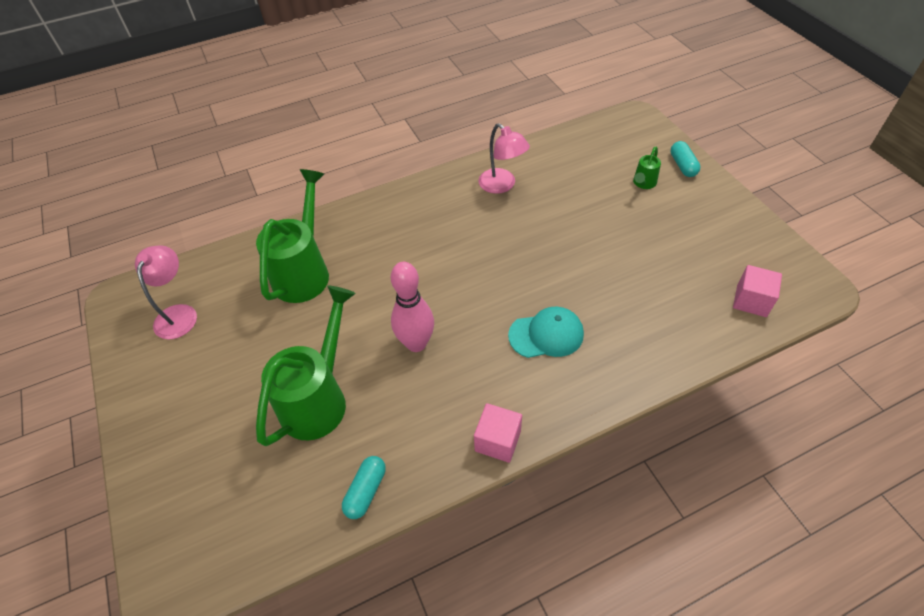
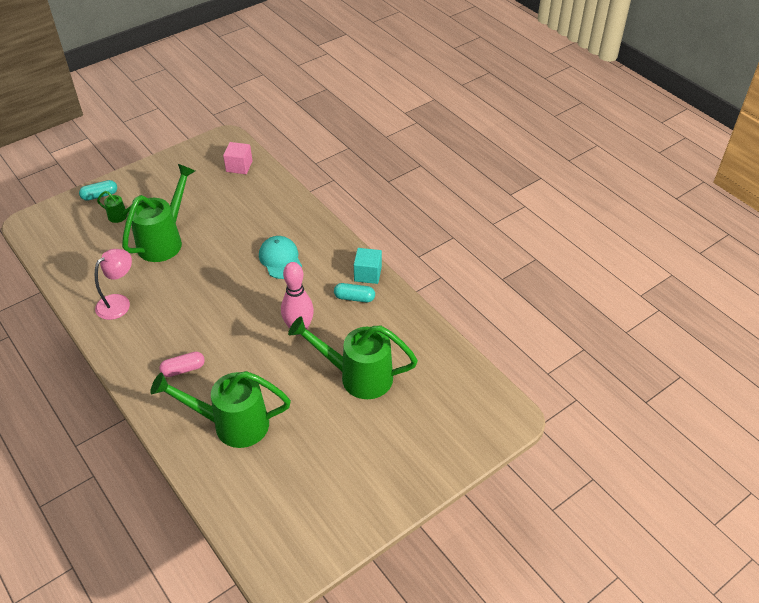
camera: 105 degrees left, 5 degrees down
(178, 314) = (292, 511): pink lamp -> none
(366, 491) = (419, 332): turquoise capsule -> turquoise capsule (354, 298)
(392, 235) = (183, 369): none -> pink capsule
(498, 441) = (367, 274): pink cube -> turquoise cube
(597, 221) = (164, 240): none -> green watering can

